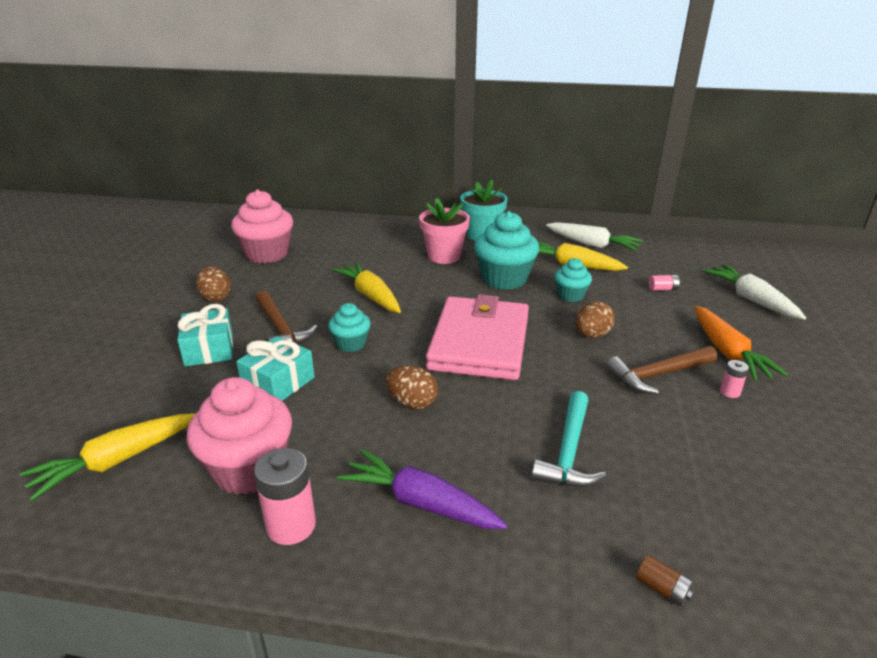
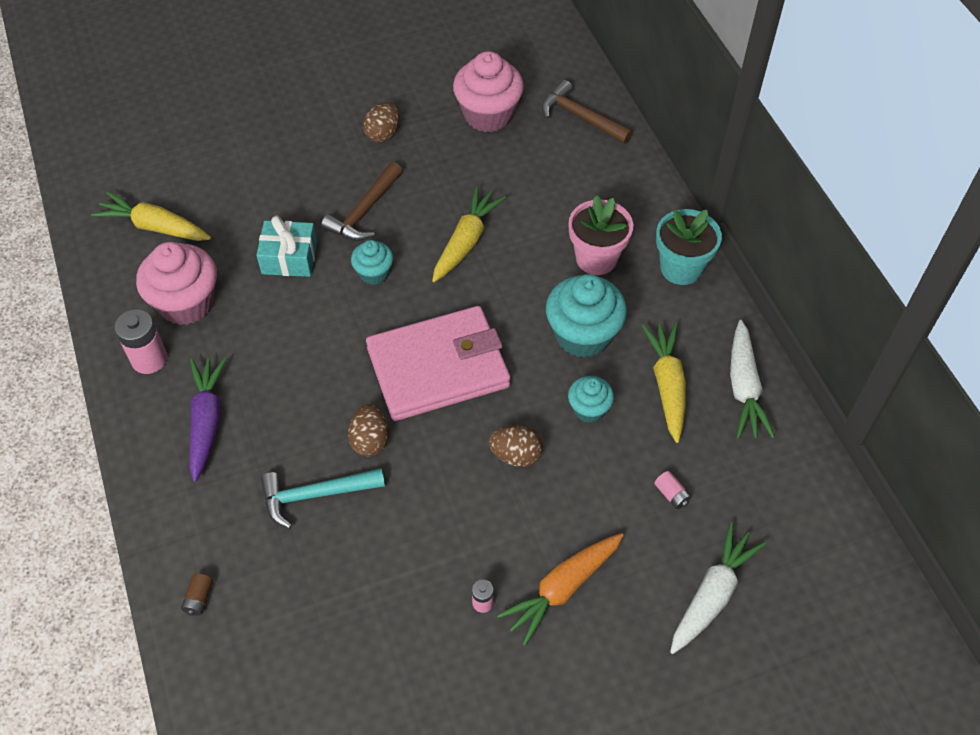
camera: 60 degrees right, 25 degrees up
(209, 349) = (305, 185): turquoise gift -> none
(412, 403) = (316, 360): brown egg -> brown egg (370, 440)
(658, 375) = (475, 533): brown hammer -> brown hammer (581, 117)

